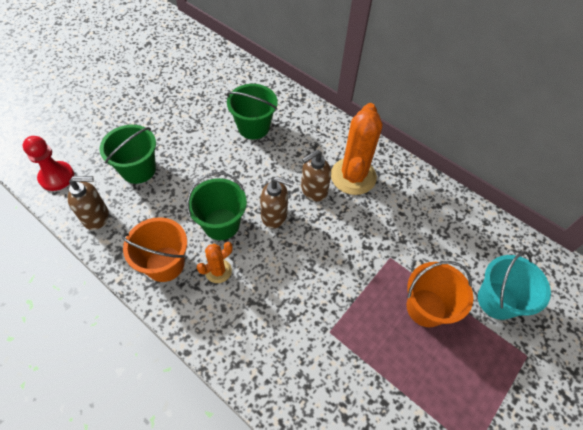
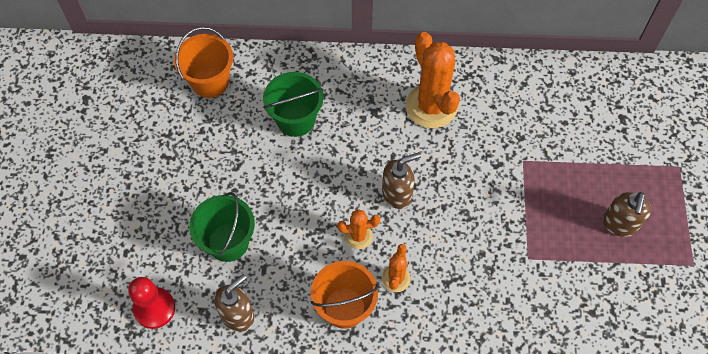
camera: 35 degrees left, 5 degrees up
(221, 224) = (358, 236): green bucket -> orange cactus
(313, 190) = (409, 145): brown soap dispenser -> brown soap dispenser (619, 224)
(426, 307) = (583, 183): orange bucket -> orange bucket (210, 81)
(497, 300) = (629, 137): turquoise bucket -> none

